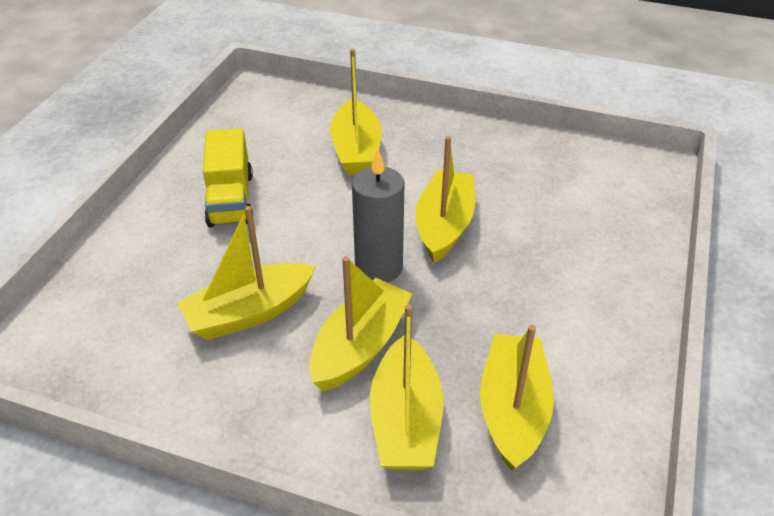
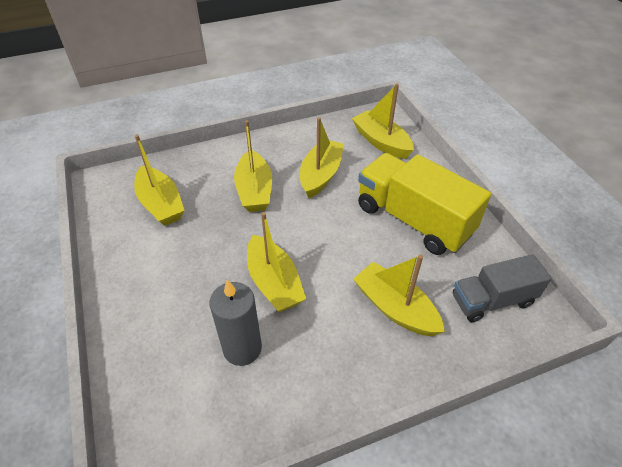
camera: 140 degrees right, 5 degrees up
(230, 199) = (413, 220): yellow truck -> yellow truck, size x1.62
(272, 115) = (492, 300): none -> grey truck
(379, 267) = (285, 231): grey candle -> grey candle (242, 348)
(405, 420) = (207, 175): yellow boat -> yellow boat (381, 142)

